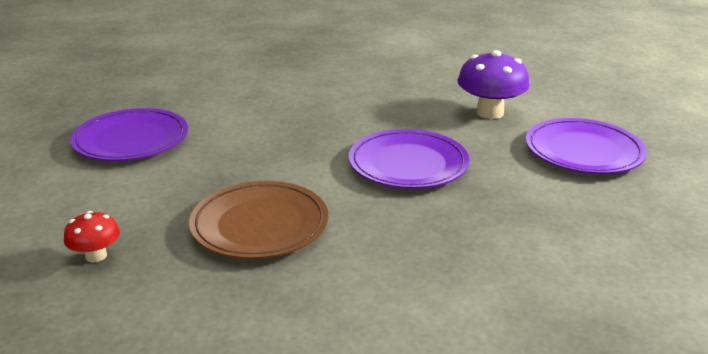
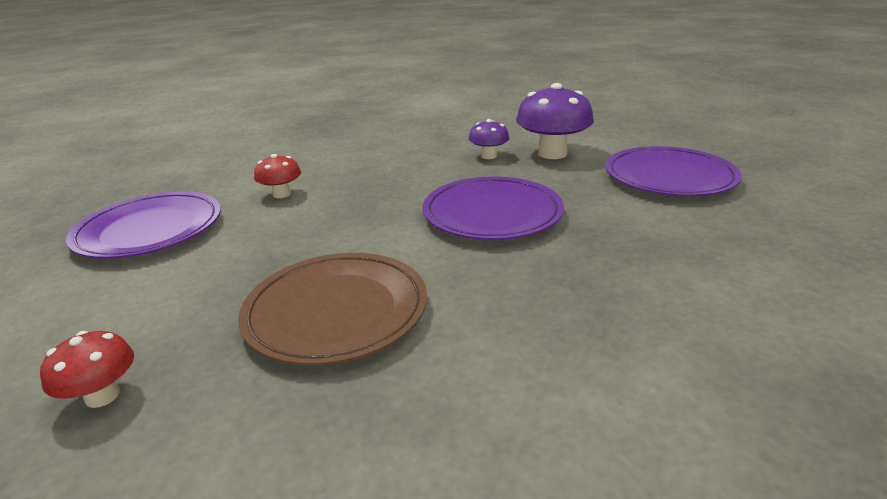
camera: 10 degrees left, 0 degrees up
(239, 122) = (281, 194): none -> red mushroom
(430, 107) = (488, 156): none -> purple mushroom

